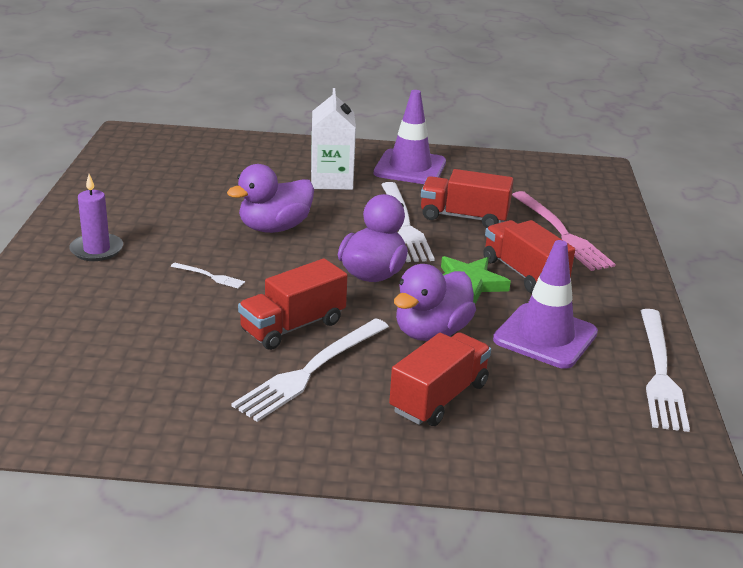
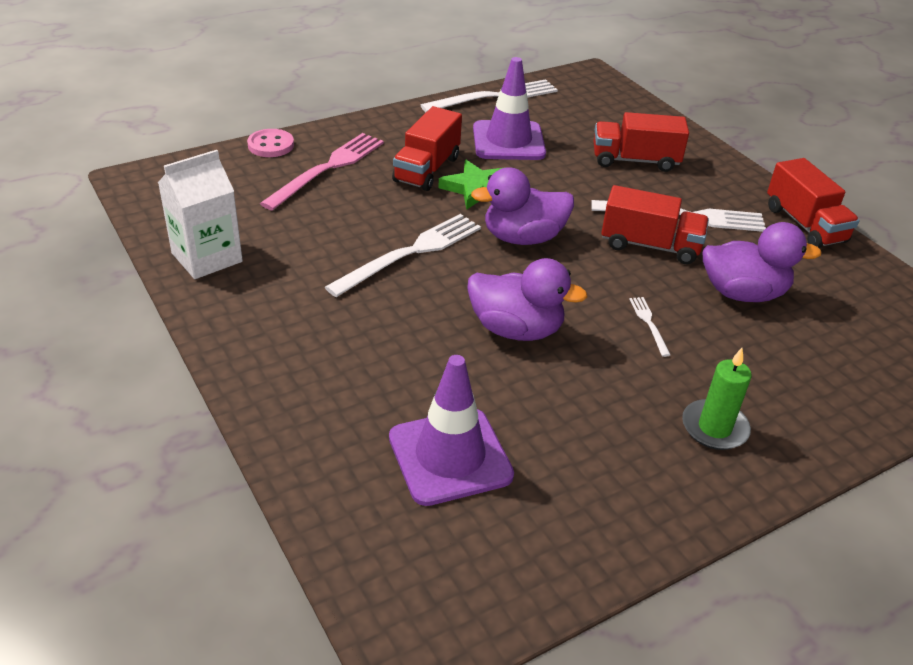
camera: 125 degrees left, 10 degrees up
(97, 250) = (714, 428): purple candle -> green candle
(331, 180) = (358, 341): white carton -> white carton (207, 257)
(410, 168) = (260, 298): purple traffic cone -> purple traffic cone (450, 456)
(431, 332) = (568, 185): purple duck -> purple duck (742, 293)
(464, 217) = (353, 225): red truck -> red truck (804, 224)
(622, 223) = (271, 145): none -> pink button

